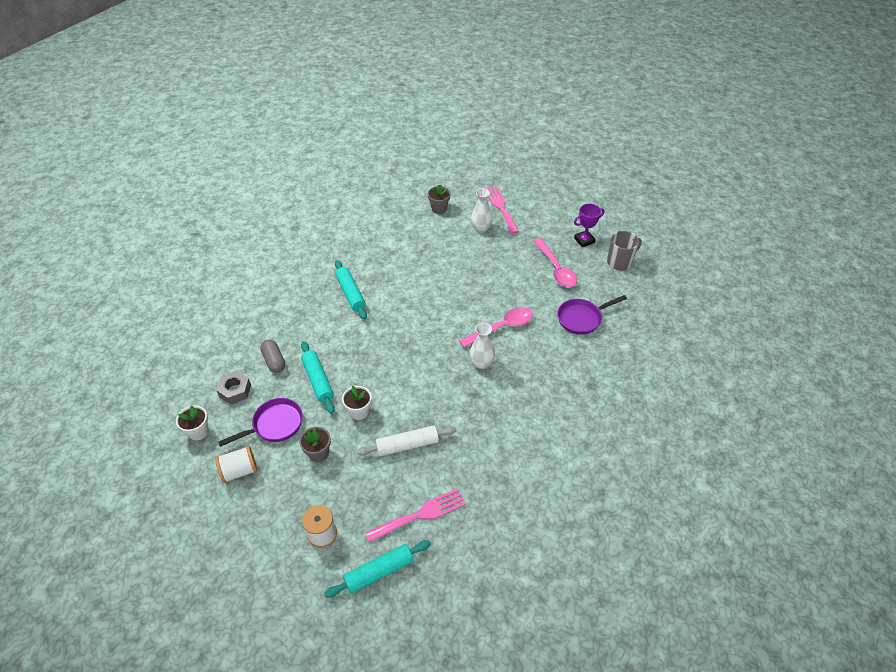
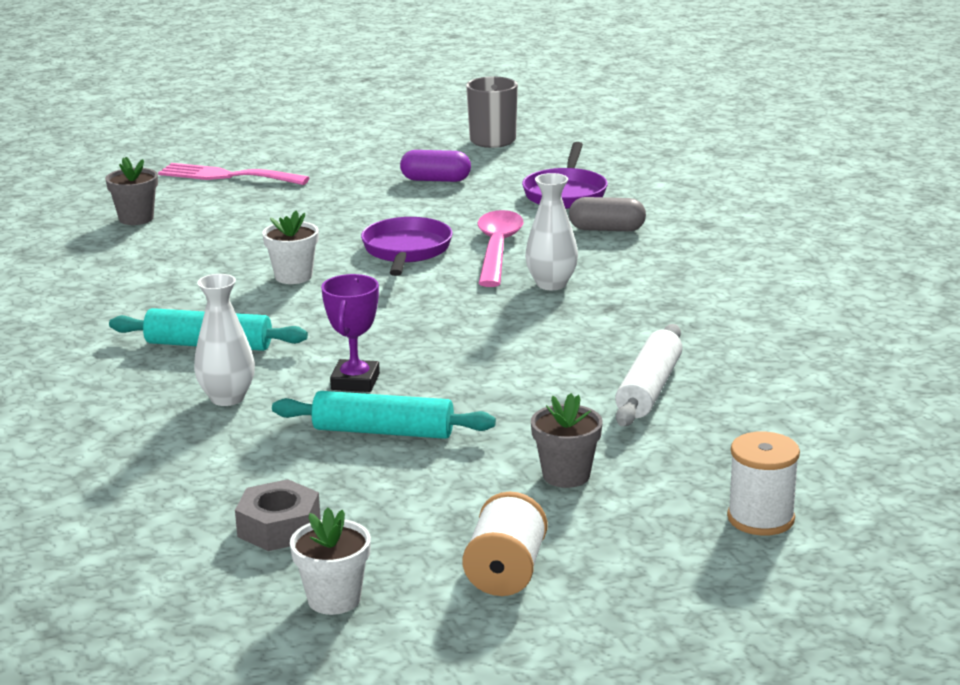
camera: 55 degrees left, 25 degrees down
(274, 361) = (262, 464): grey capsule -> grey capsule (606, 229)
(274, 425) = (435, 504): purple pan -> purple pan (406, 251)
(359, 412) = (516, 412): white flower pot -> white flower pot (293, 276)
(379, 571) = (895, 484): turquoise rolling pin -> none
(420, 514) = (811, 417): pink fork -> none
(481, 229) = (248, 202): white vase -> white vase (227, 398)
(556, 269) = (435, 180): pink spoon -> purple capsule
(584, 240) = (408, 146): purple trophy -> purple trophy (355, 381)

